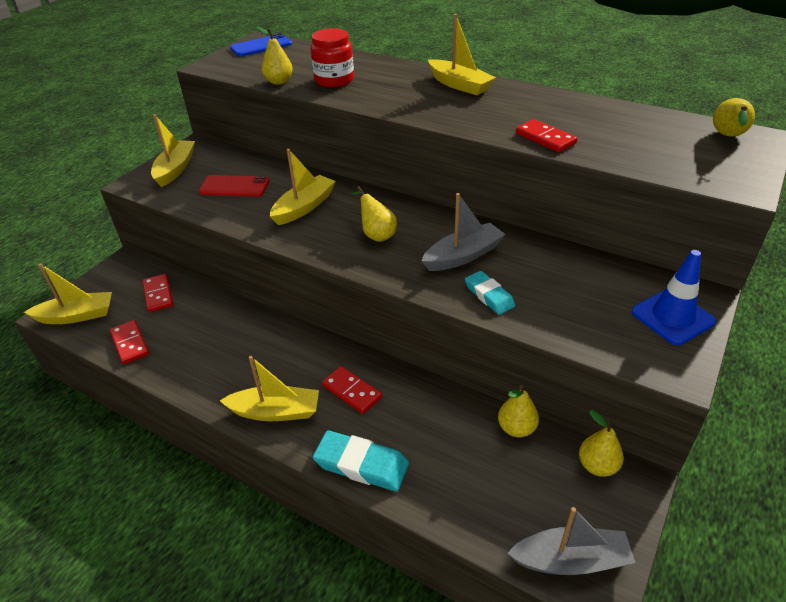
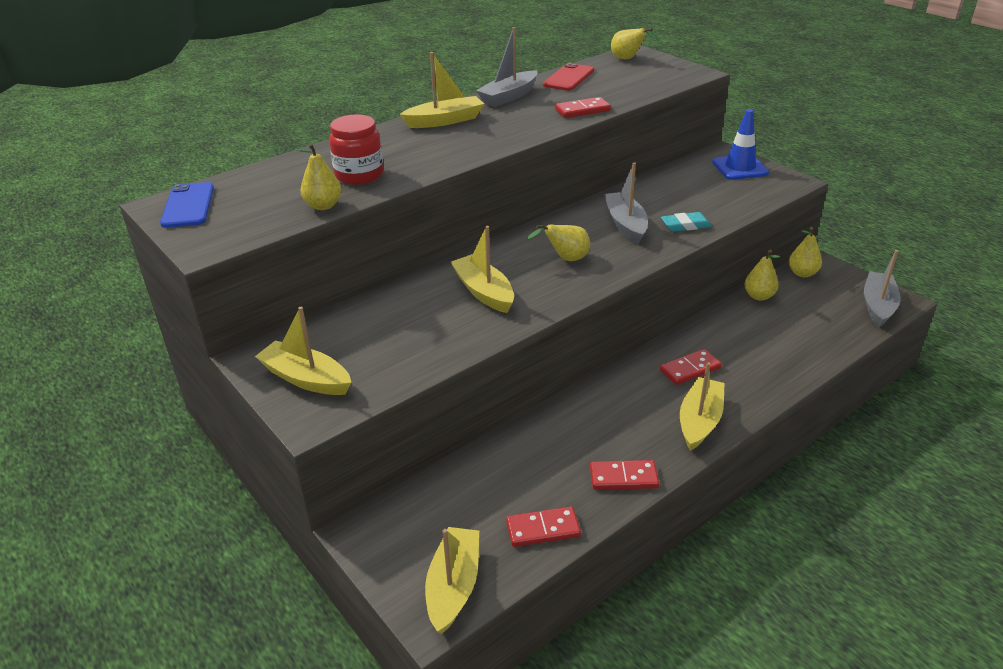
camera: 70 degrees left, 5 degrees down
(158, 294) = (457, 496): red domino -> red domino (623, 477)
(234, 186) = (397, 334): red phone -> red phone (569, 78)
(361, 464) = (777, 379): turquoise eraser -> none
(542, 98) = (509, 96): none -> grey boat

